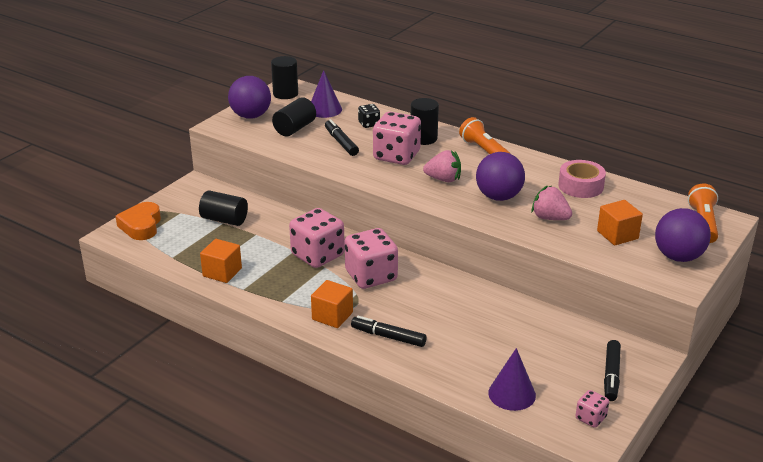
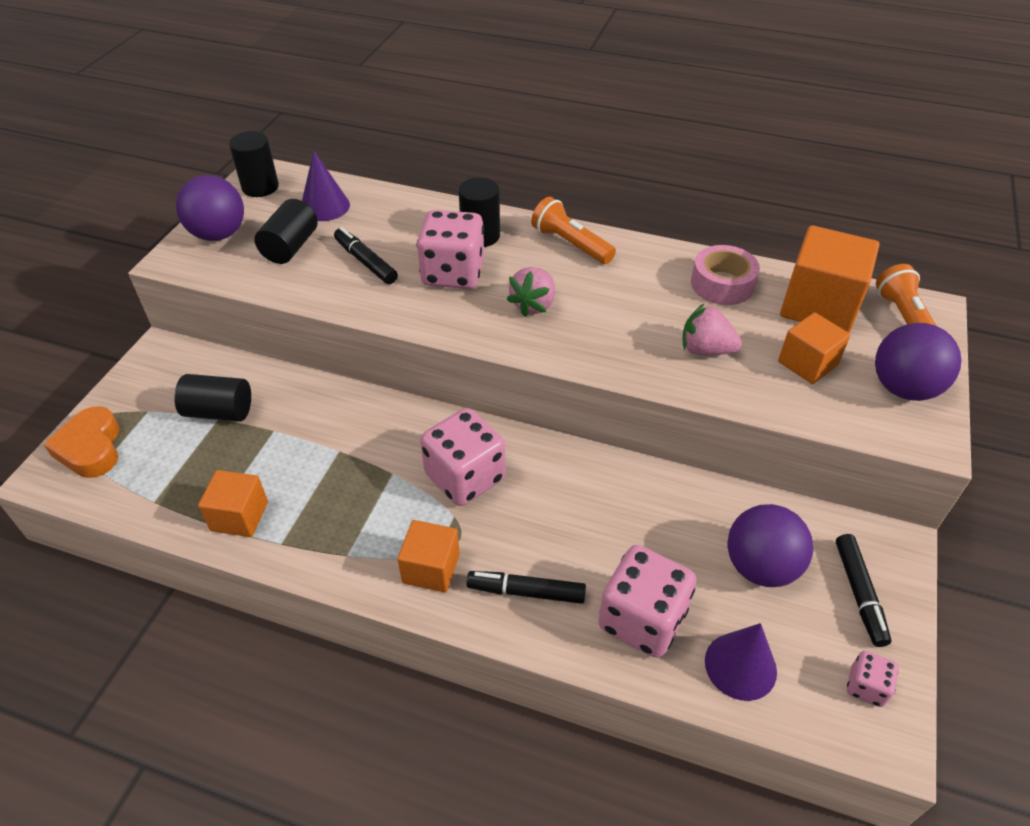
camera: 15 degrees left, 15 degrees up
(318, 255) = (376, 453): pink dice -> pink dice (642, 619)
(369, 124) = (395, 222): black dice -> none
(443, 179) = (533, 305): pink strawberry -> pink strawberry turned 120 degrees clockwise
(498, 197) = (621, 323): purple ball -> purple ball (760, 567)
(644, 207) = (819, 306): none -> orange cube

